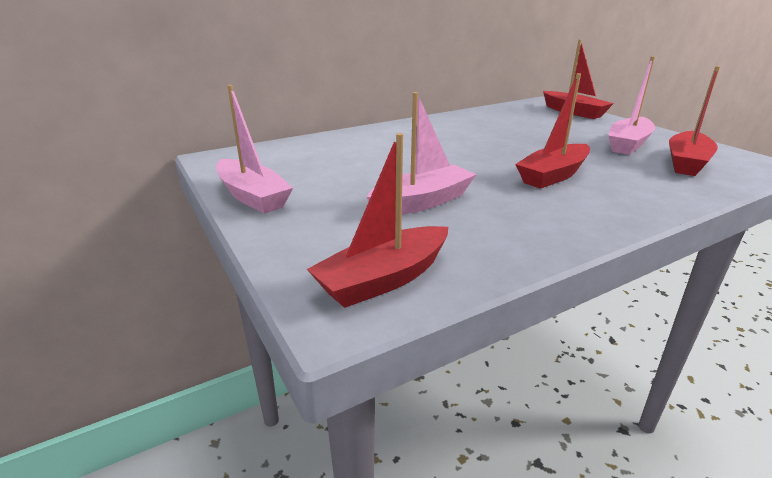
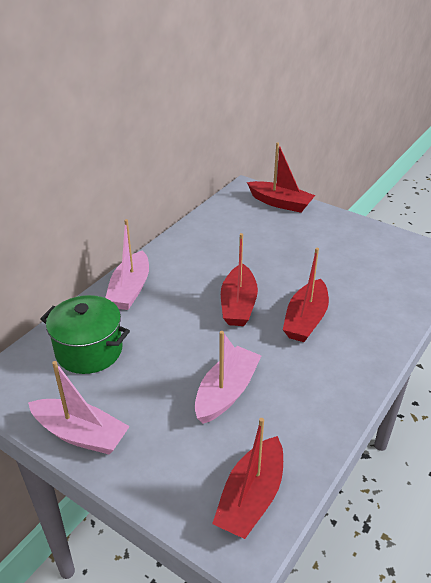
camera: 25 degrees left, 10 degrees up
(312, 155) = (89, 350): none -> green pot
(628, 144) = (342, 251): pink boat -> pink boat (130, 289)
(686, 163) = (391, 270): red boat -> red boat (238, 304)

